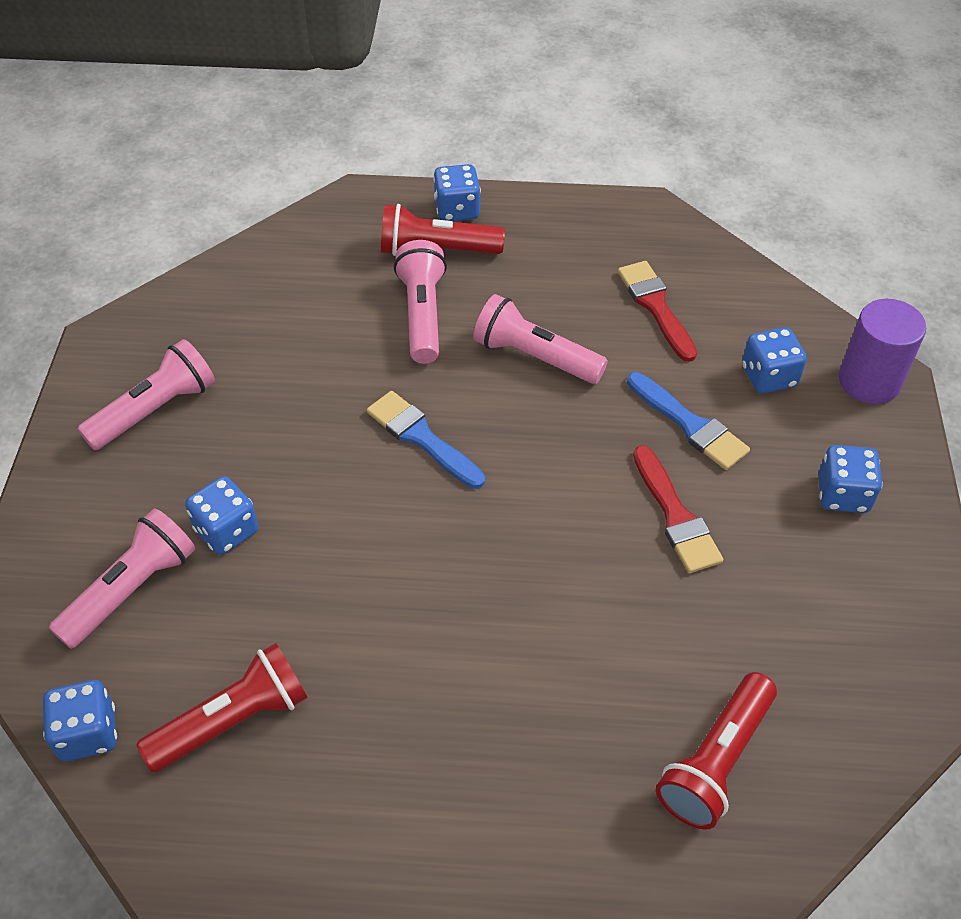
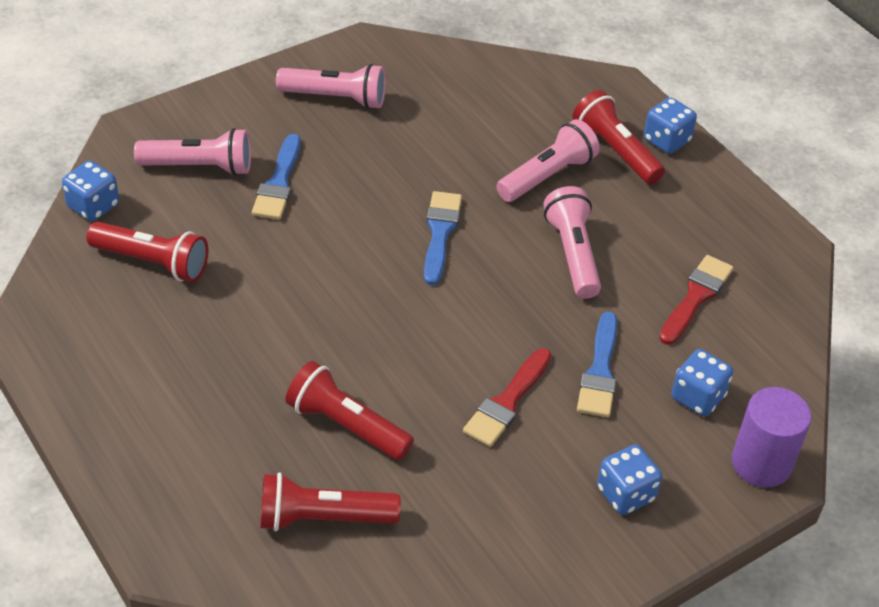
camera: 50 degrees right, 5 degrees down
(227, 530) = (278, 183): blue dice -> blue brush
(609, 667) = (346, 425): none -> red flashlight

